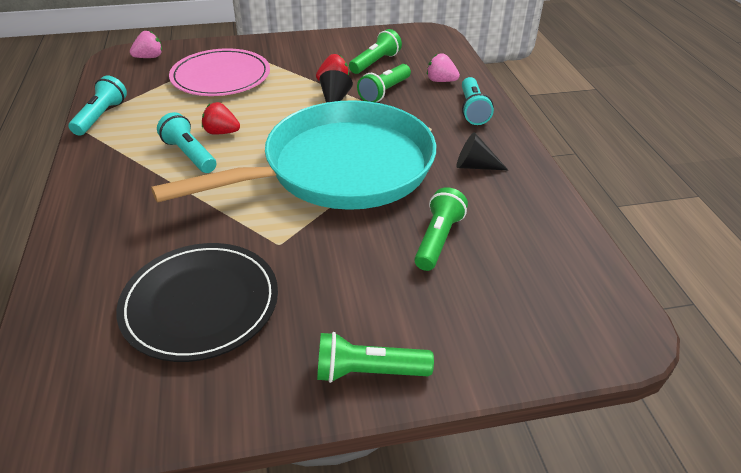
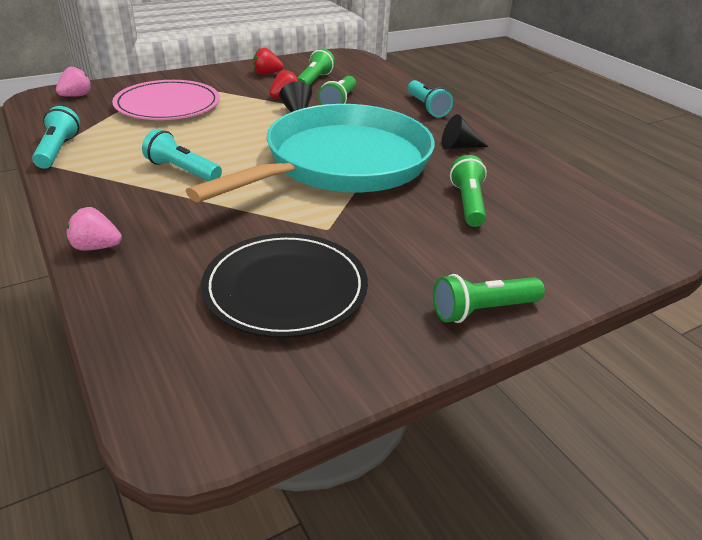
camera: 20 degrees left, 5 degrees down
(221, 132) = (202, 149): red strawberry -> red strawberry (267, 74)
(441, 81) = (383, 89): pink strawberry -> pink strawberry (96, 247)

